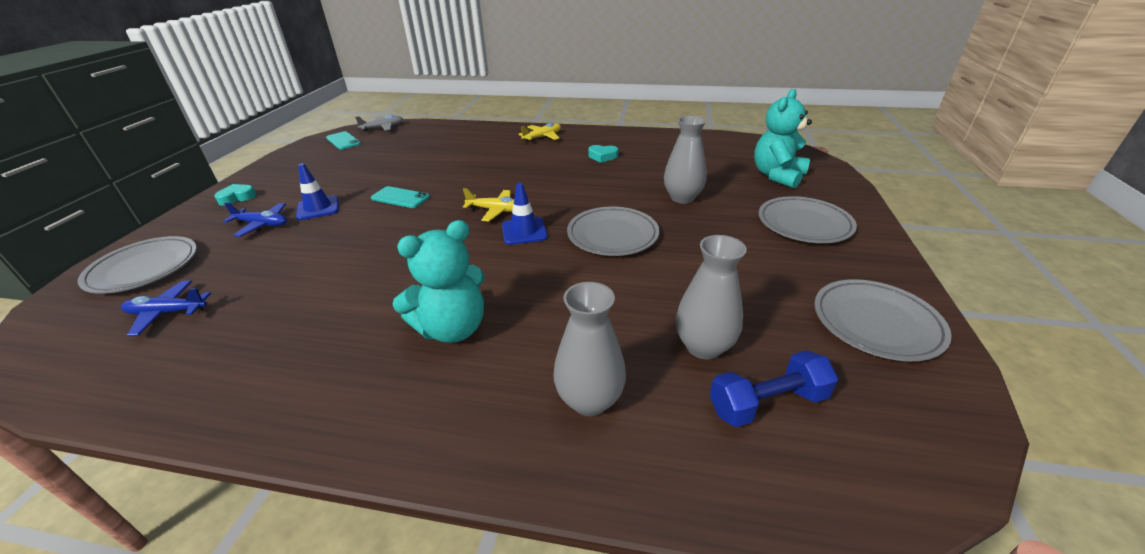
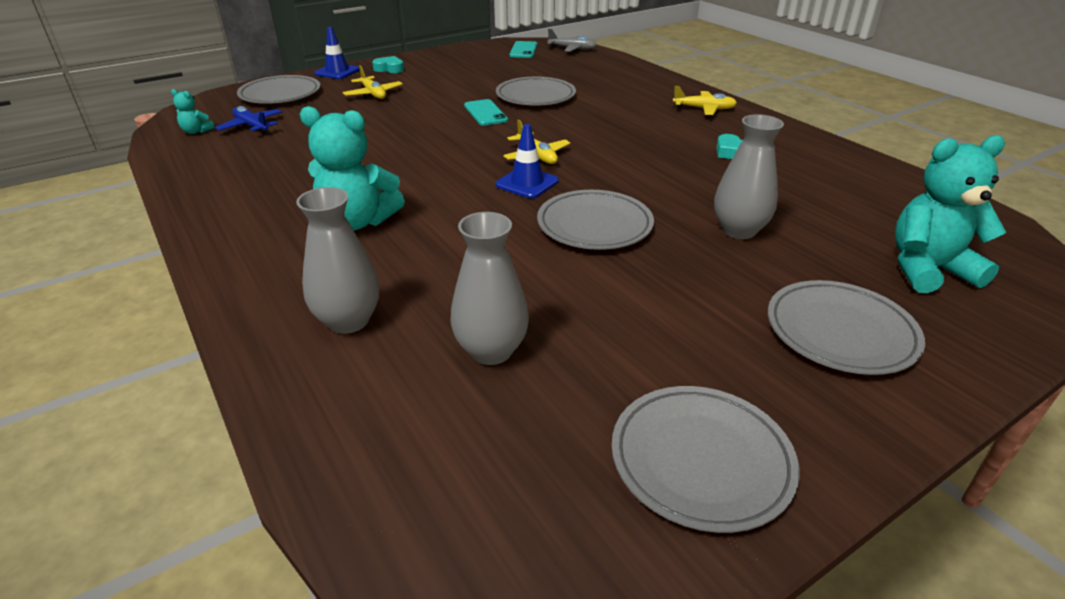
camera: 45 degrees right, 0 degrees up
(92, 354) = (196, 131): none -> turquoise teddy bear
(262, 225) = (373, 94): blue plane -> yellow plane
(318, 208) = (421, 97): blue traffic cone -> blue traffic cone (337, 72)
(417, 170) = (535, 96): none -> grey plate
(767, 403) = (454, 422): blue dumbbell -> none

